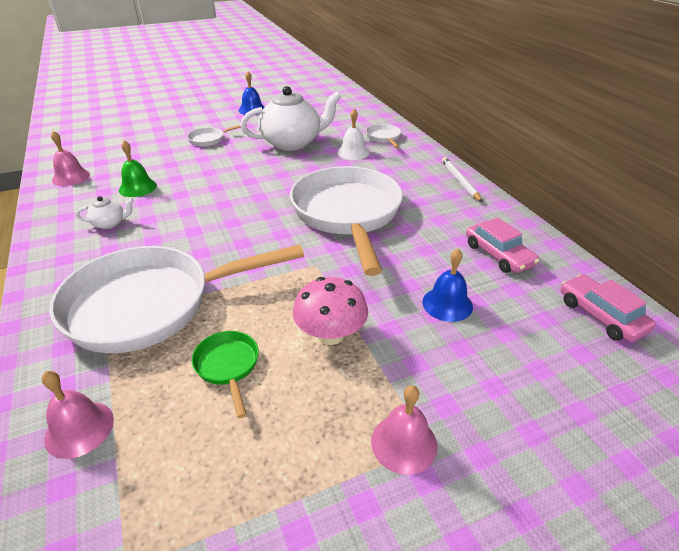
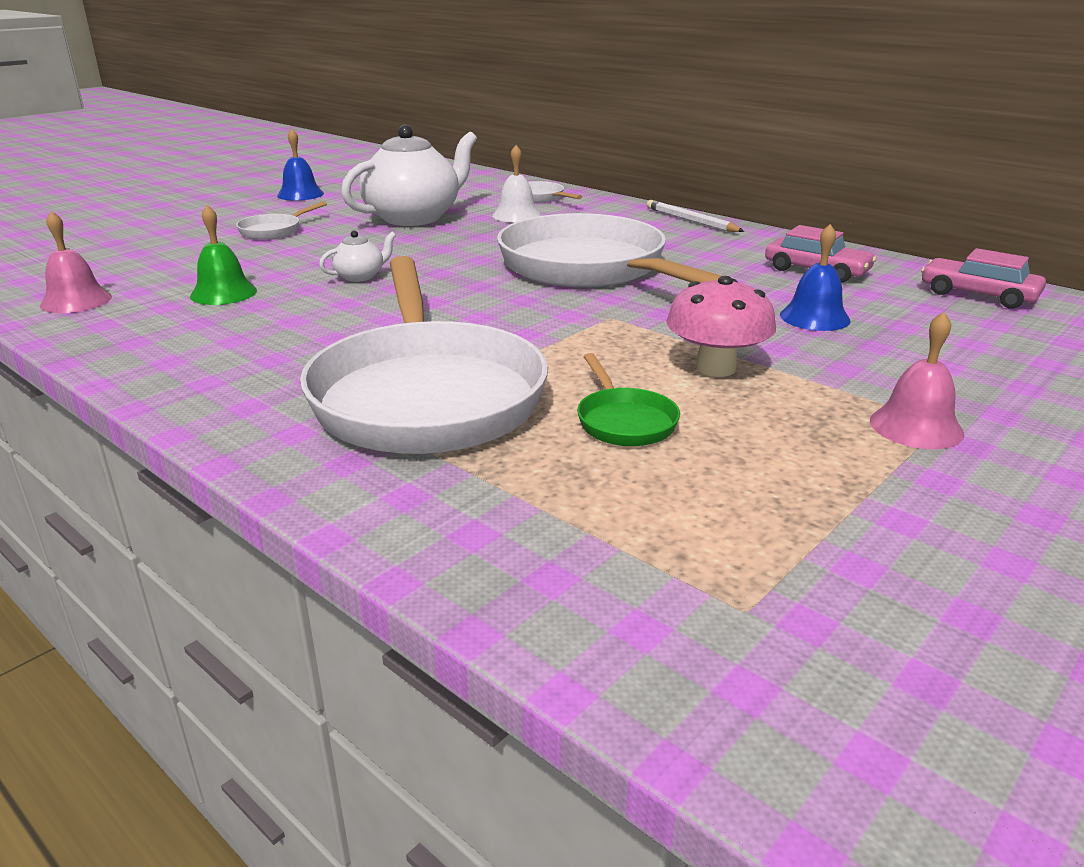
camera: 25 degrees left, 10 degrees down
(79, 429) = (497, 524): pink bell -> none
(110, 223) = (232, 335): white teapot -> white teapot (360, 276)
(149, 304) = (426, 395): white pan -> white pan turned 60 degrees counterclockwise
(228, 366) = (624, 421): green pan -> green pan turned 150 degrees counterclockwise

